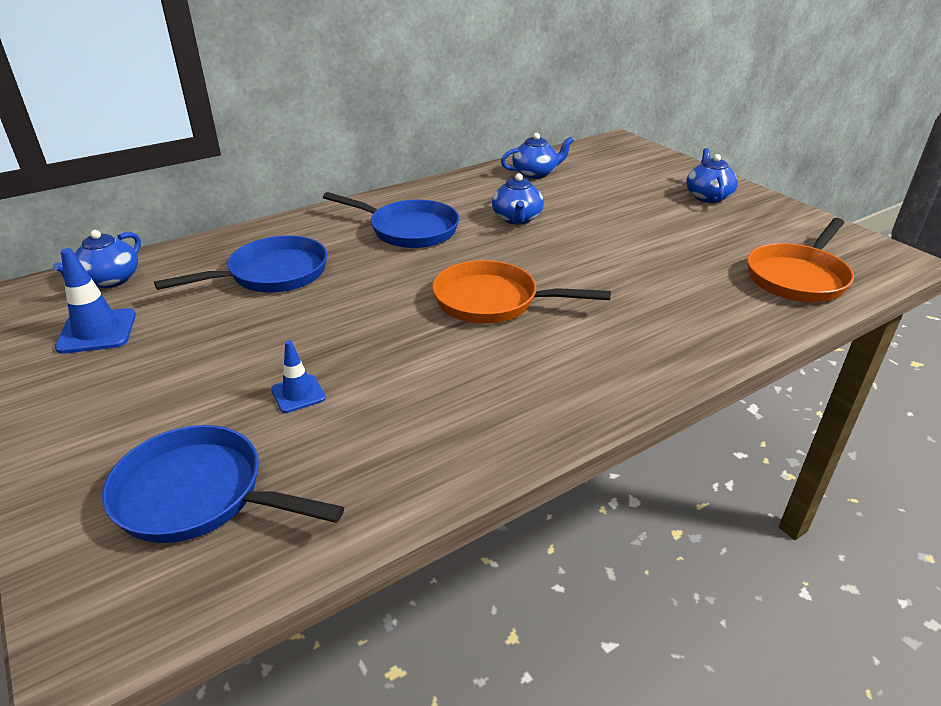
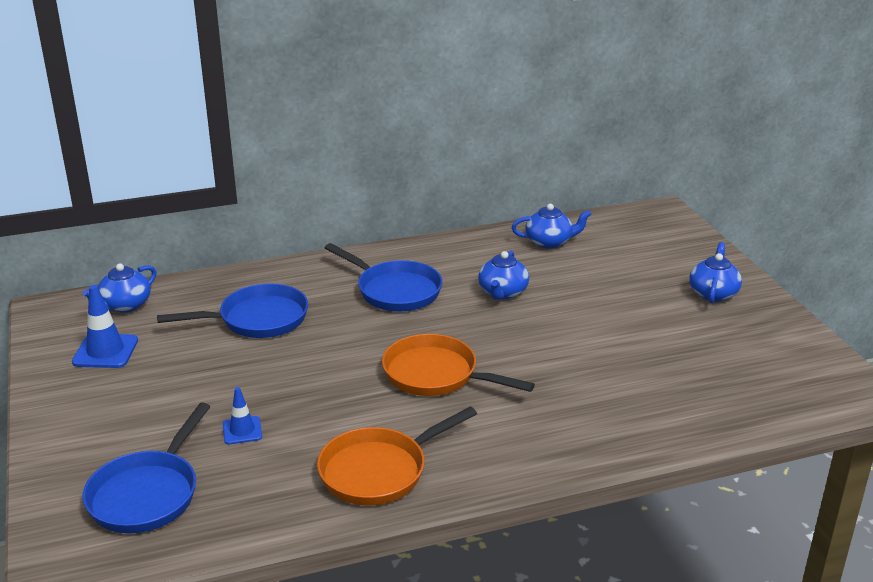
camera: 15 degrees right, 5 degrees down
(199, 495) = (147, 494): blue pan -> blue pan turned 105 degrees counterclockwise
(798, 277) = (740, 396): orange pan -> orange pan (379, 471)

